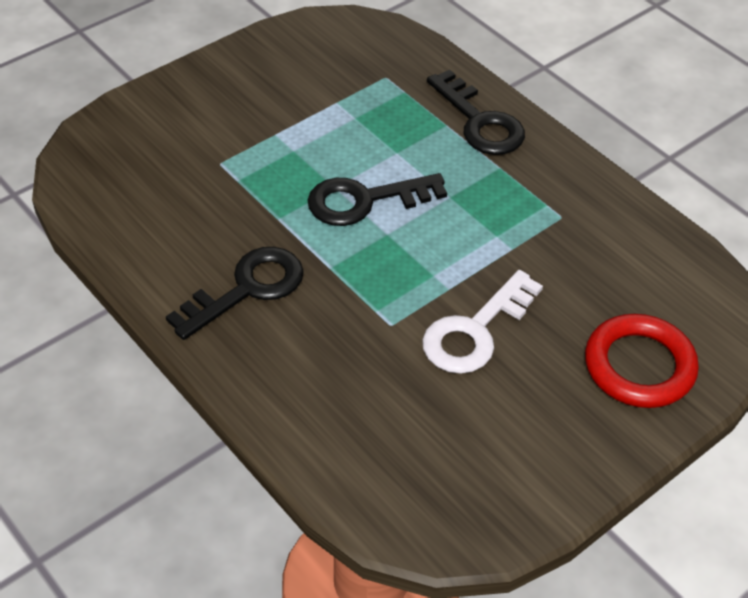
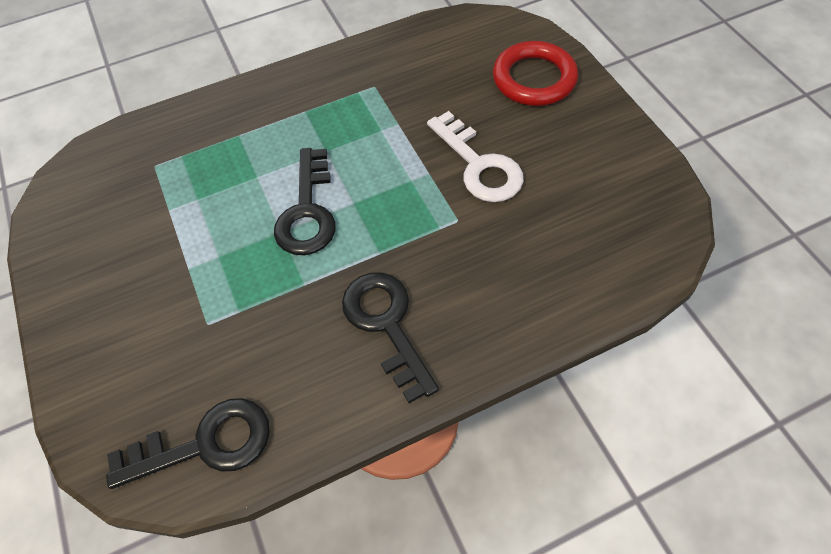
camera: 70 degrees left, 10 degrees up
(479, 122) = (246, 112): black key -> black key (205, 444)

